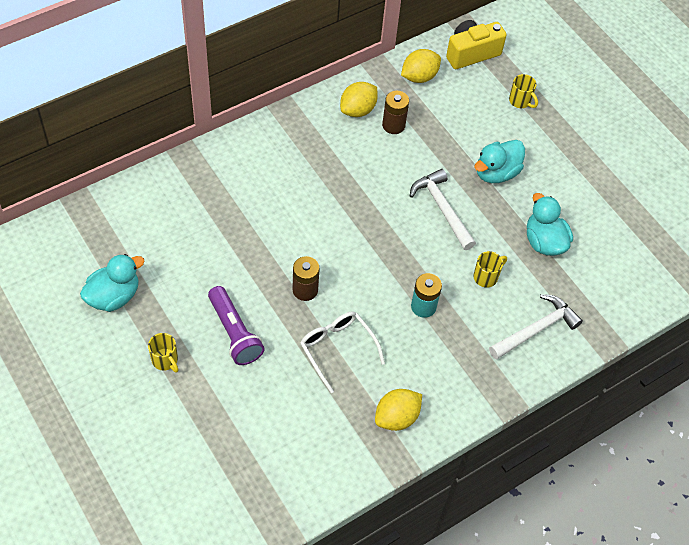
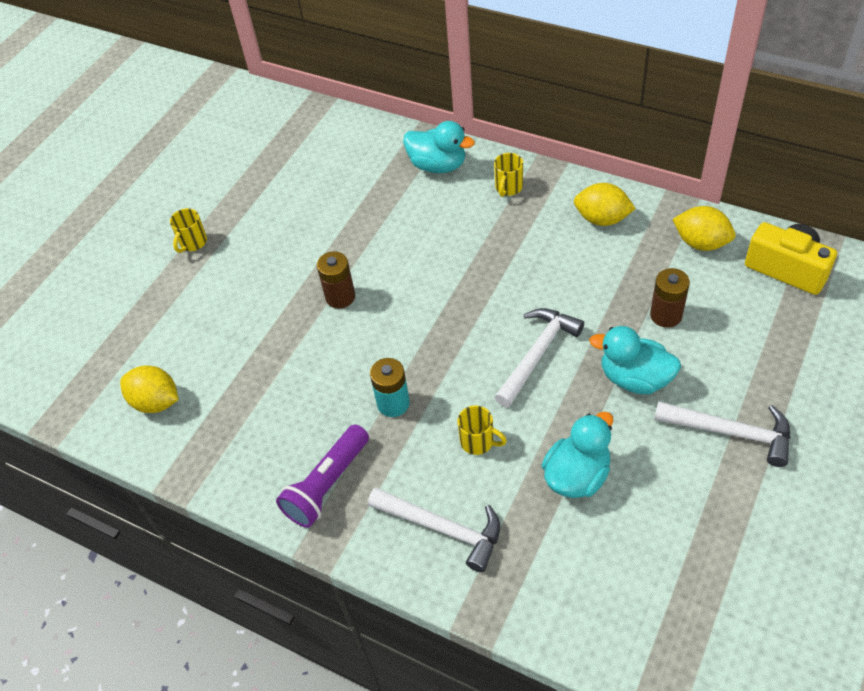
camera: 70 degrees right, 5 degrees down
(114, 296) = (237, 175): turquoise duck -> turquoise duck (438, 165)
(234, 333) = (253, 272): purple flashlight -> purple flashlight (327, 485)
(337, 349) = (288, 358): white glasses -> none
(393, 125) = (611, 256): brown battery -> brown battery (666, 315)
(396, 417) = (237, 450): yellow lemon -> yellow lemon (156, 402)
(520, 101) = (766, 349): yellow mug -> yellow mug (508, 188)
(564, 154) = (731, 432): none -> white hammer

